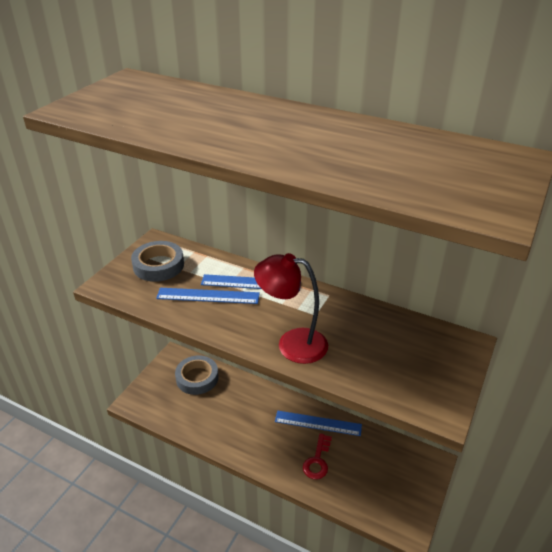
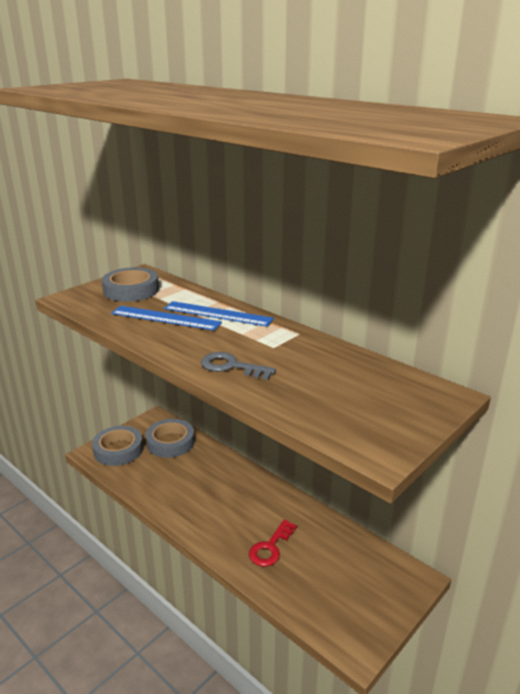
camera: 15 degrees right, 10 degrees down
(154, 395) = (118, 450): none -> grey tape
(292, 343) = (232, 366): red lamp -> grey key
(318, 423) = (286, 509): blue ruler -> none

